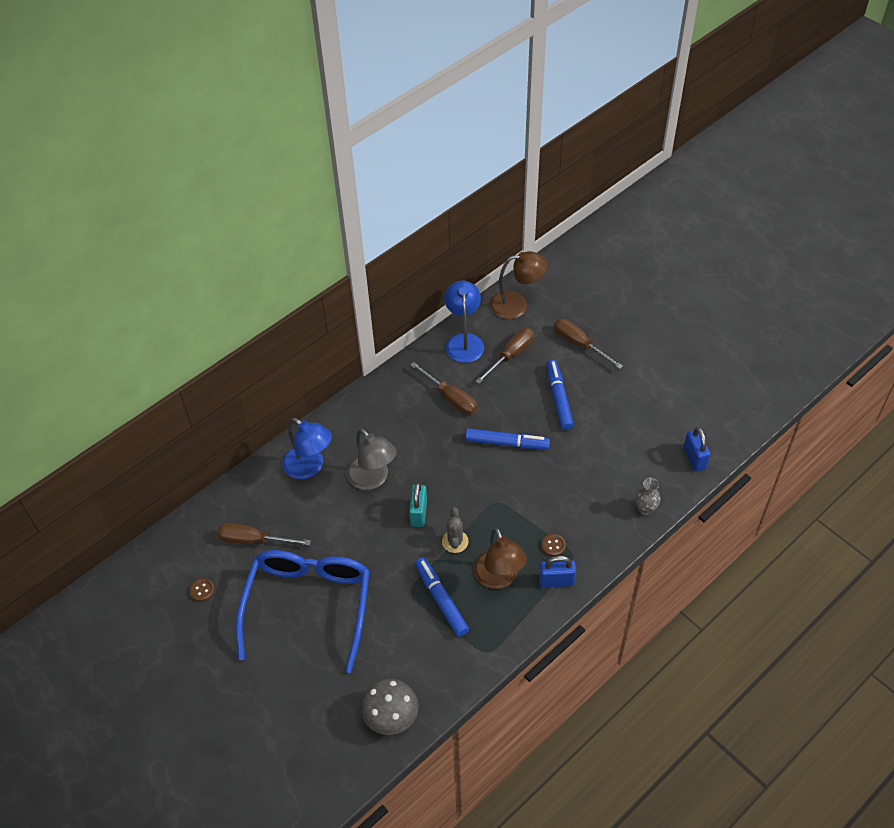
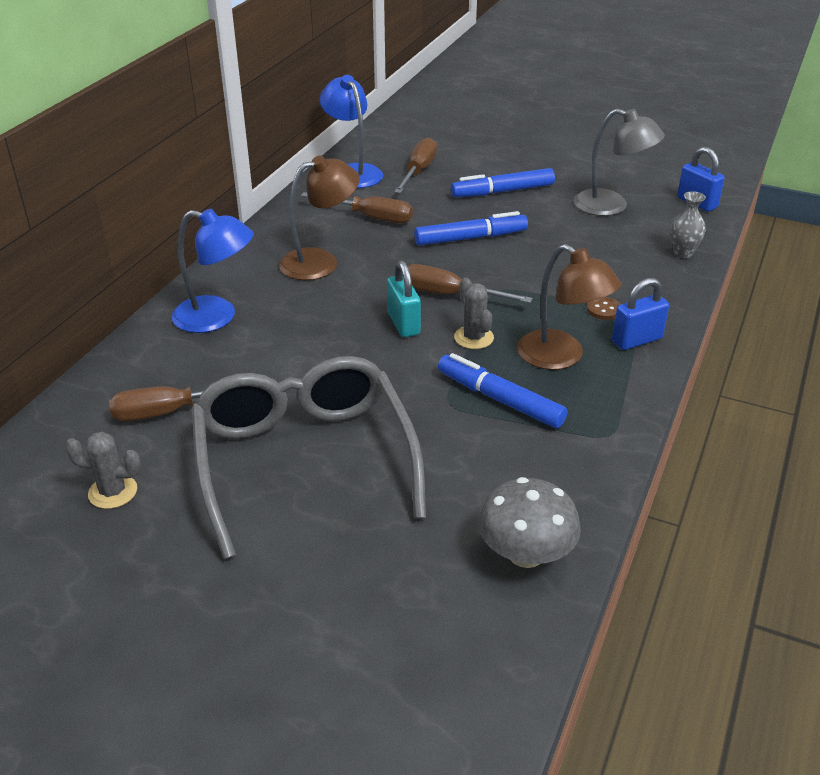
camera: 25 degrees left, 15 degrees down
(202, 590) = (113, 492): brown button -> grey cactus
(308, 605) = (304, 460): blue glasses -> grey glasses
(373, 479) = (316, 307): grey lamp -> grey lamp (611, 206)
(517, 304) = (395, 135): brown lamp -> brown lamp (320, 262)
(559, 398) = (502, 191): blue marker -> blue marker turned 75 degrees counterclockwise
(579, 344) = (491, 149): brown screwdriver -> brown screwdriver (449, 295)

